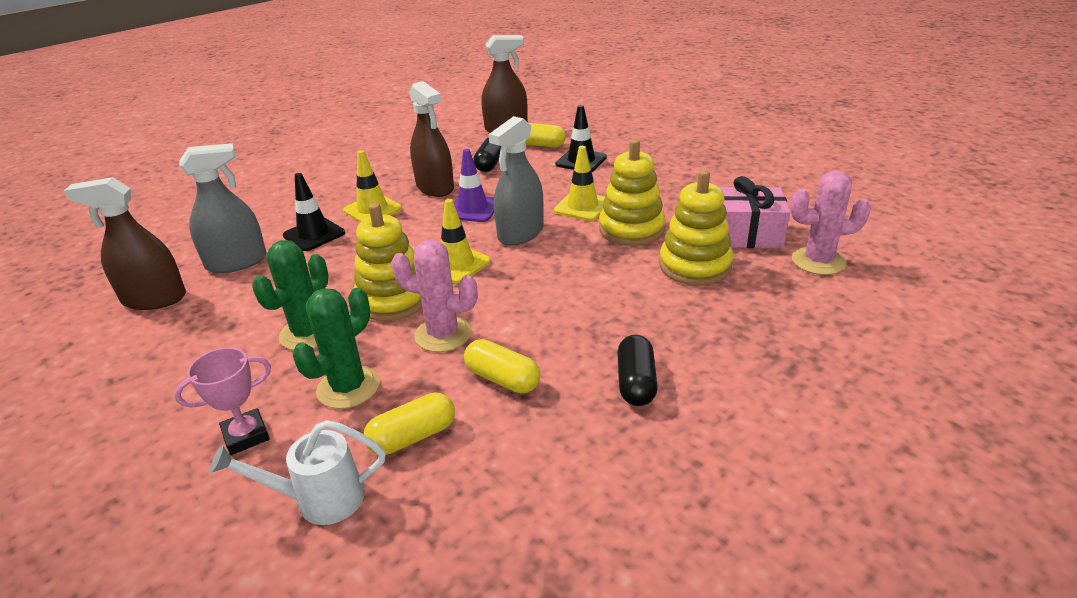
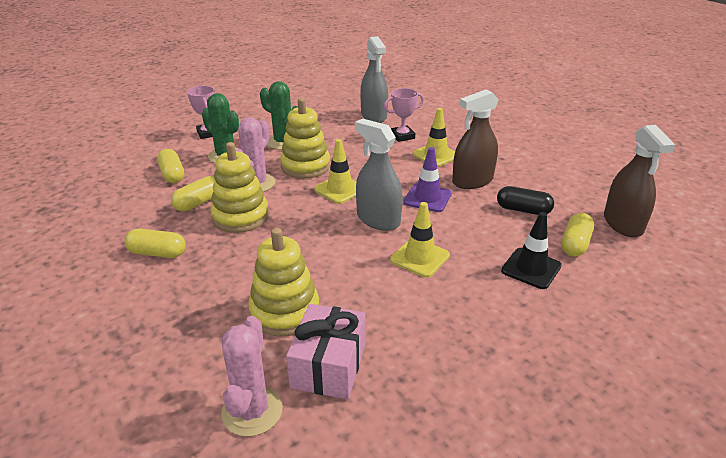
camera: 95 degrees right, 0 degrees up
(154, 299) = (341, 99): brown spray bottle -> none
(314, 234) = (402, 136): black traffic cone -> pink trophy
(320, 500) = (150, 153): white watering can -> none
(631, 229) = (366, 282): yellow stacking toy -> yellow stacking toy (240, 217)
(636, 383) = (157, 253): black capsule -> yellow capsule

